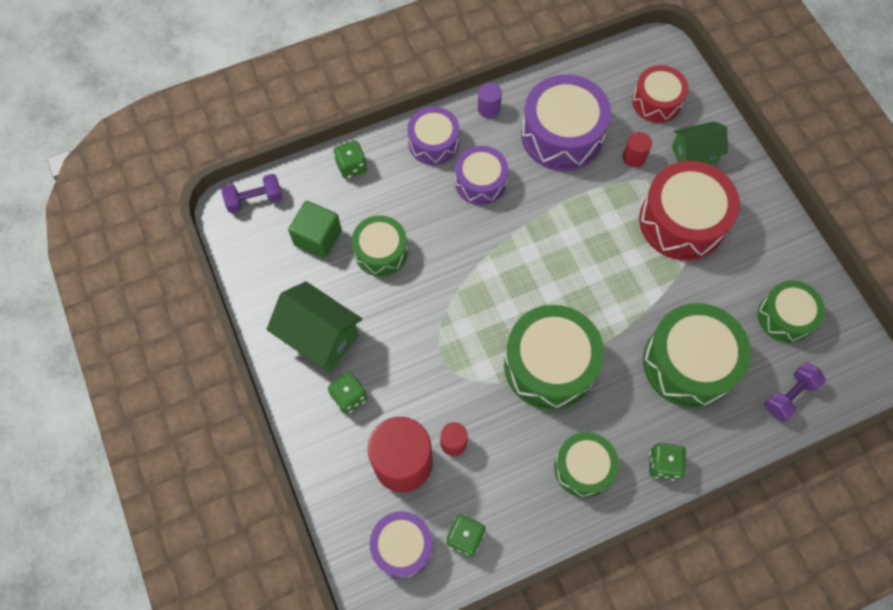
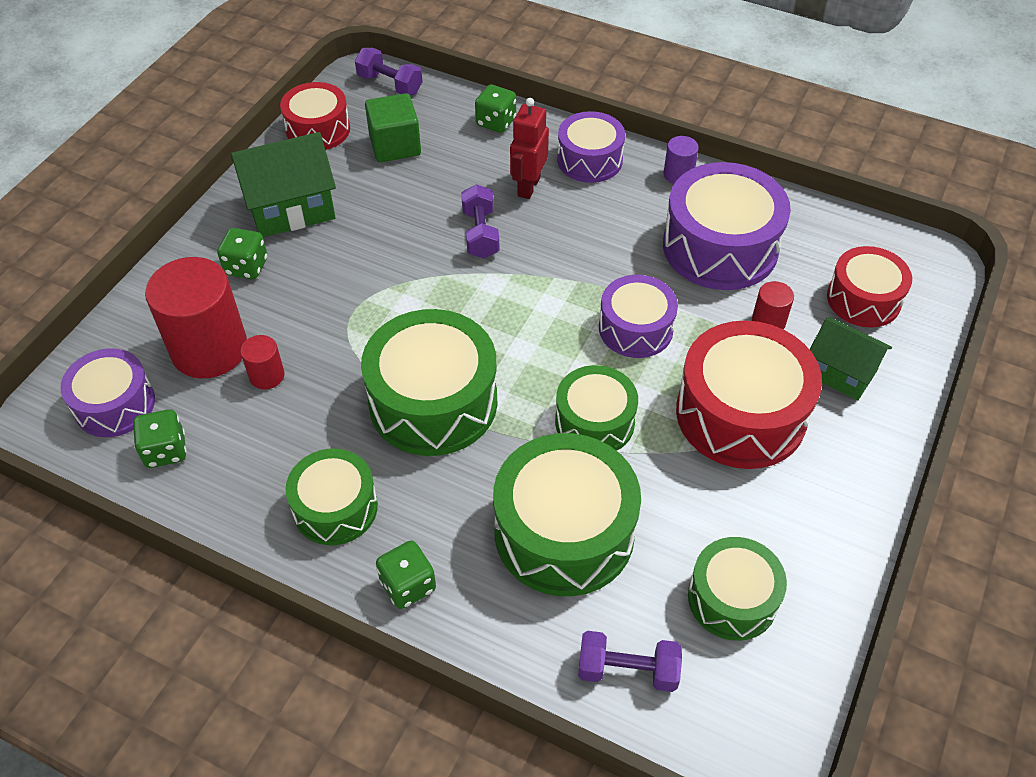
camera: 50 degrees right, 15 degrees down
(257, 272) = (318, 129): none -> red drum
(320, 337) = (291, 209): green house -> green house turned 75 degrees clockwise
(381, 252) = (427, 195): green drum -> green drum (594, 422)
(425, 192) = (528, 187): none -> red robot
(441, 246) = (480, 234): none -> purple dumbbell
(480, 182) = (587, 219): purple drum -> purple drum (635, 328)

